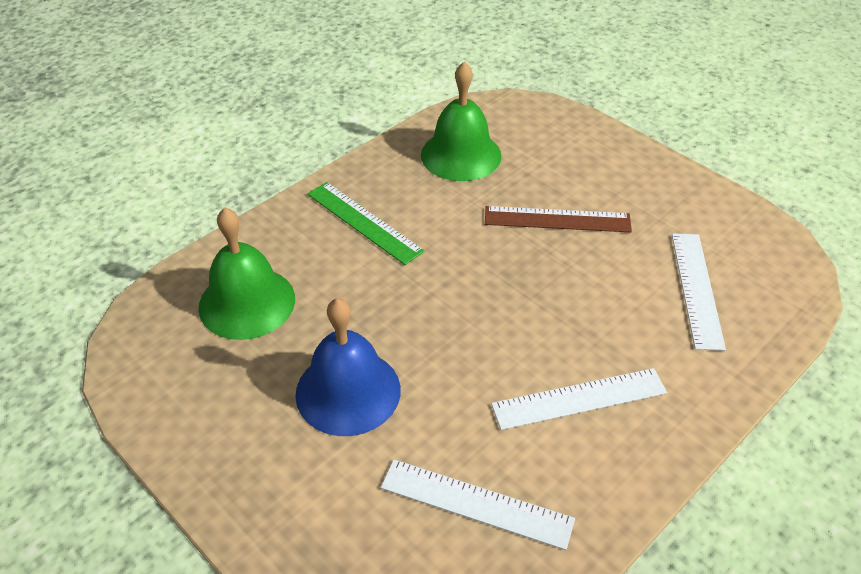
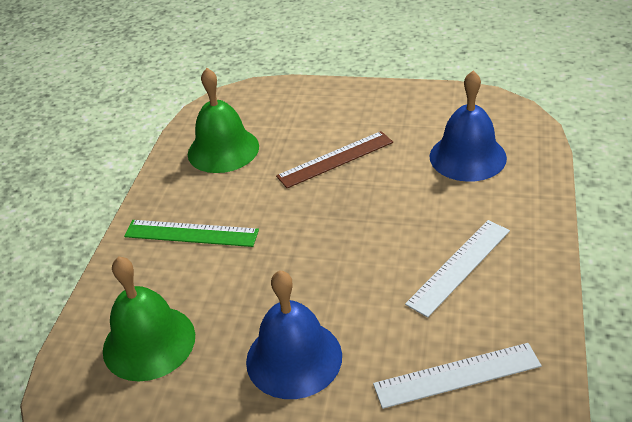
camera: 30 degrees left, 5 degrees down
(697, 289) = (467, 157): white ruler -> blue bell

